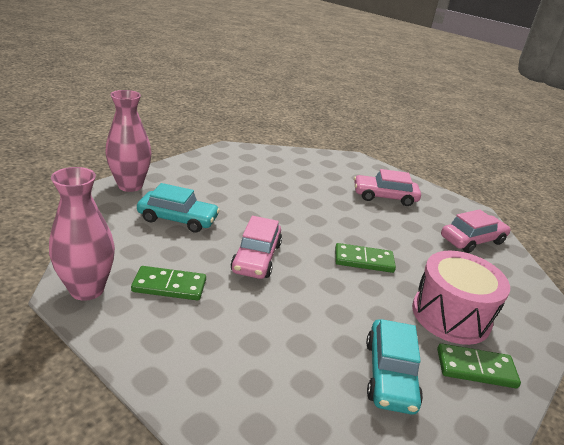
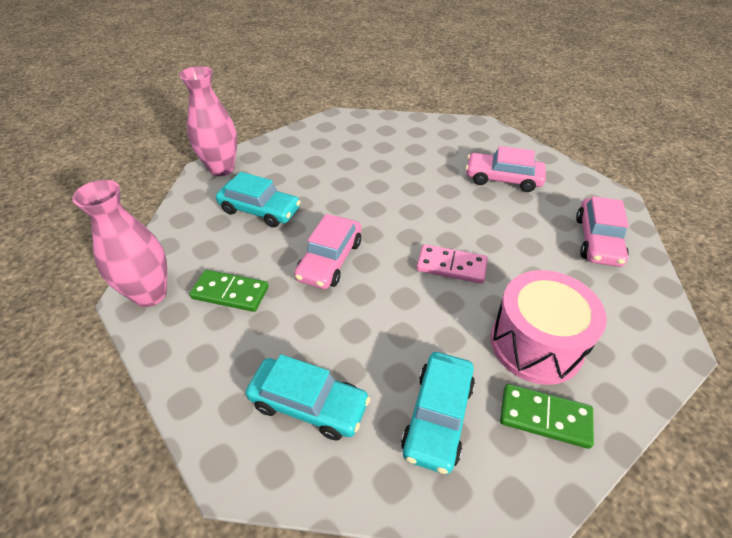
camera: 15 degrees right, 15 degrees up
(273, 373) = (308, 404): none -> turquoise car
(364, 260) = (451, 266): green domino -> pink domino
(472, 240) = (597, 240): pink car -> pink car turned 120 degrees clockwise

